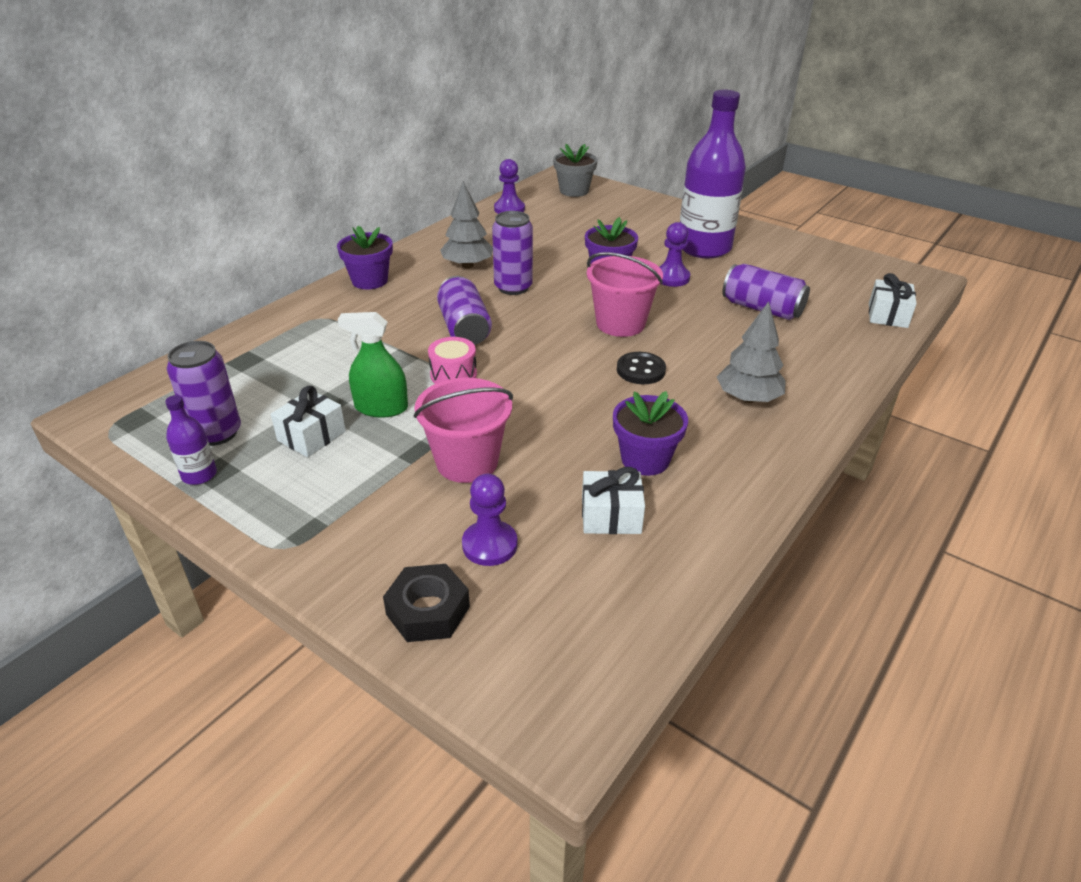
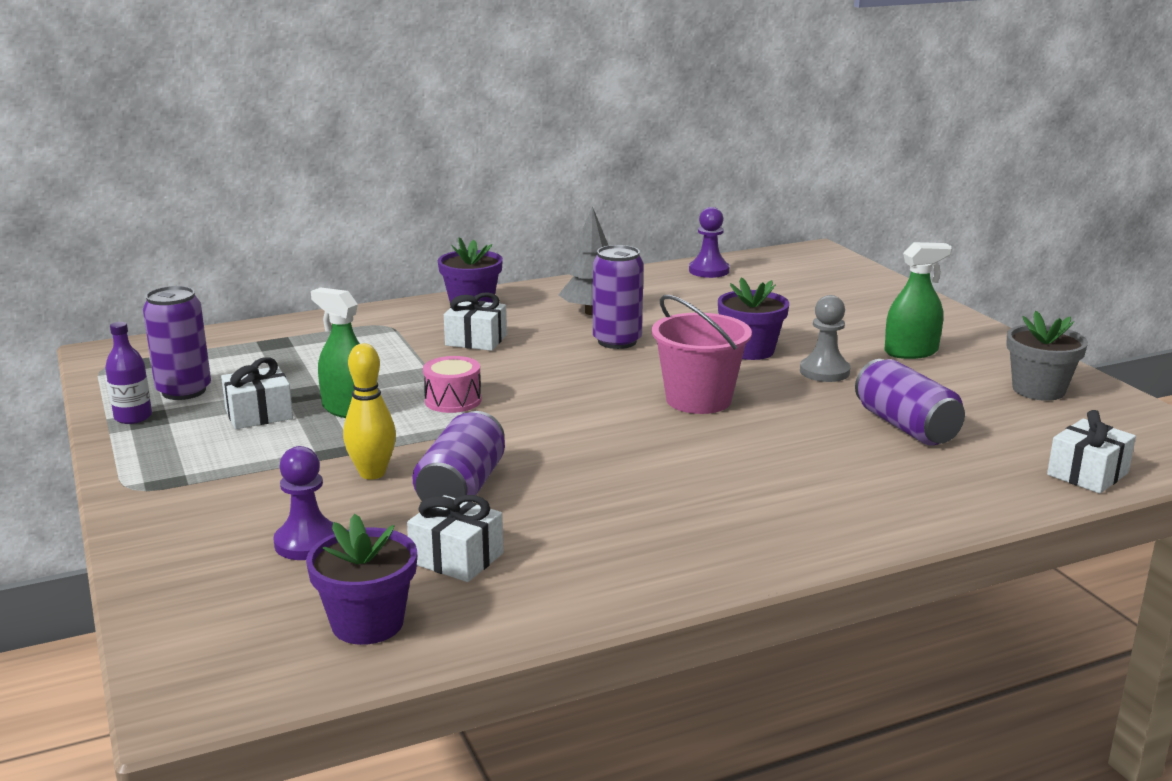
camera: 30 degrees right, 15 degrees down
(409, 313) = (476, 340): none -> white gift
(428, 610) = (189, 572): black nut -> none
(464, 328) = (516, 365): purple can -> purple can (462, 488)
(467, 462) = (372, 473): pink bucket -> yellow bowling pin
(574, 191) = (813, 267): grey flower pot -> grey flower pot (1038, 390)
(640, 370) = (664, 446): black button -> none
(645, 459) = (559, 523): purple flower pot -> purple flower pot (367, 623)
(671, 278) = (824, 372): purple pawn -> grey pawn
(704, 248) = (911, 352): purple bottle -> green spray bottle
(748, 398) = (761, 504): grey tree -> none

